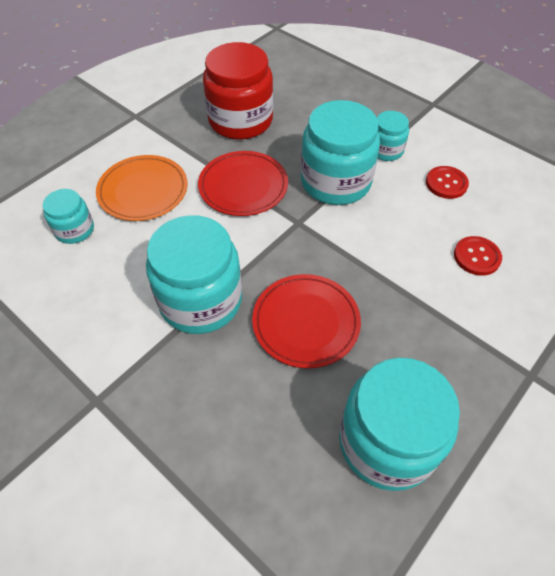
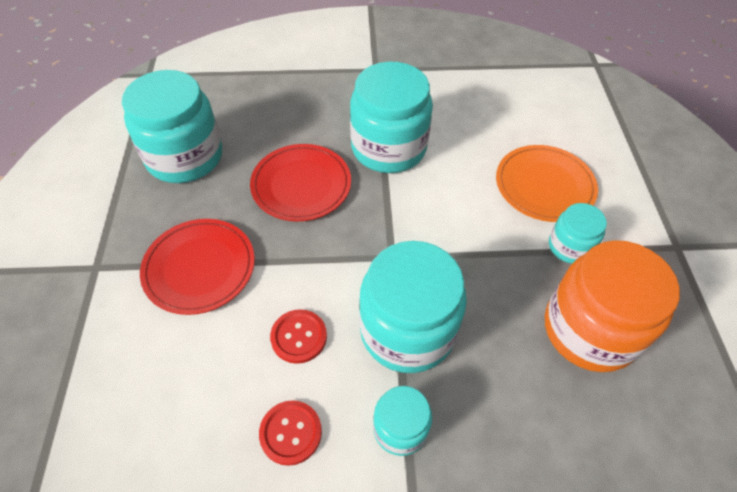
camera: 135 degrees right, 0 degrees up
(74, 230) = (535, 126): turquoise jar -> turquoise jar (570, 246)
(240, 120) = (590, 330): red jar -> orange jar
(243, 186) = (479, 254): red plate -> red plate (199, 268)
(477, 257) = (197, 350): red button -> red button (299, 337)

